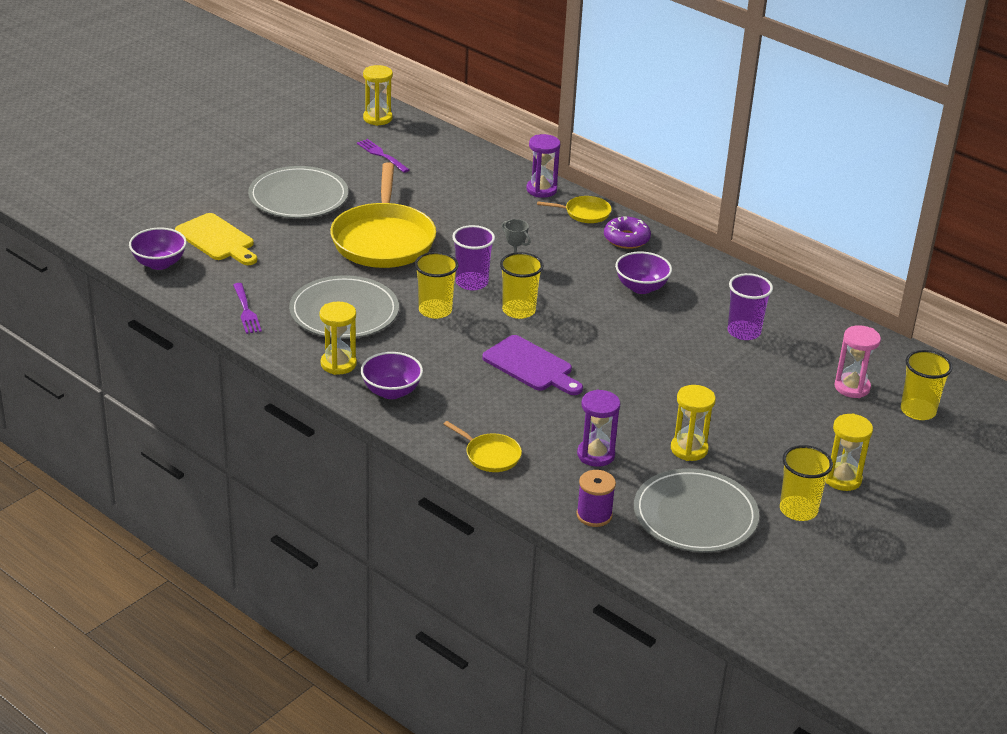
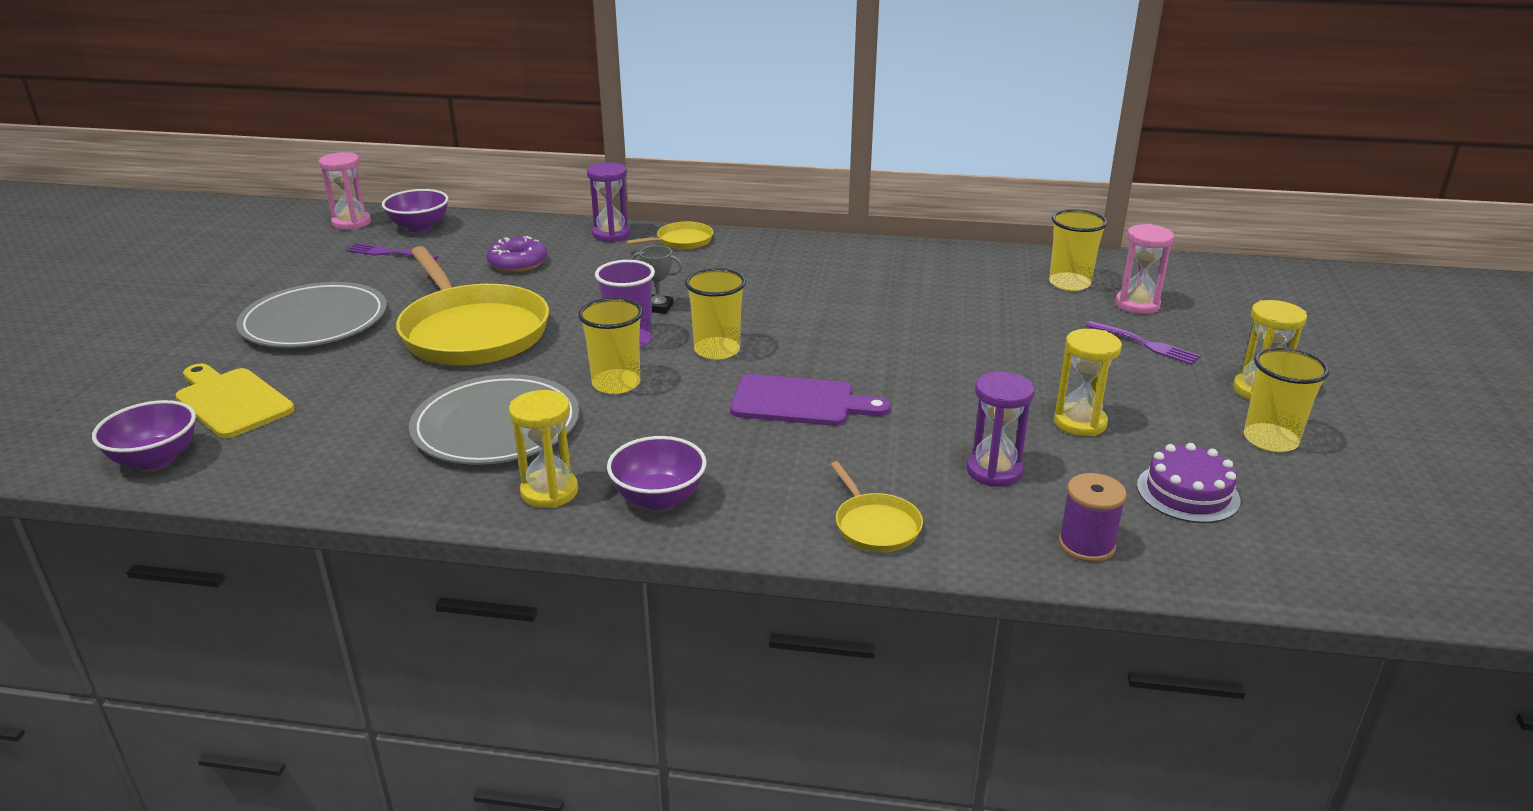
camera: 30 degrees left, 5 degrees down
(217, 239) = (231, 401): yellow cutting board -> yellow cutting board turned 150 degrees counterclockwise
(246, 310) = (347, 473): purple fork -> purple fork (1145, 344)
(377, 118) = (351, 223): yellow hourglass -> pink hourglass
(490, 455) = (875, 526): yellow pan -> yellow pan turned 60 degrees clockwise
(626, 239) = (752, 250): purple donut -> purple donut (518, 263)
(641, 287) = (821, 286): purple bowl -> purple bowl (419, 227)
(695, 515) = (1187, 493): grey plate -> purple cake
(744, 332) = (973, 292): purple cup -> none
(918, 411) = (1220, 304): yellow cup -> yellow cup (1069, 283)

